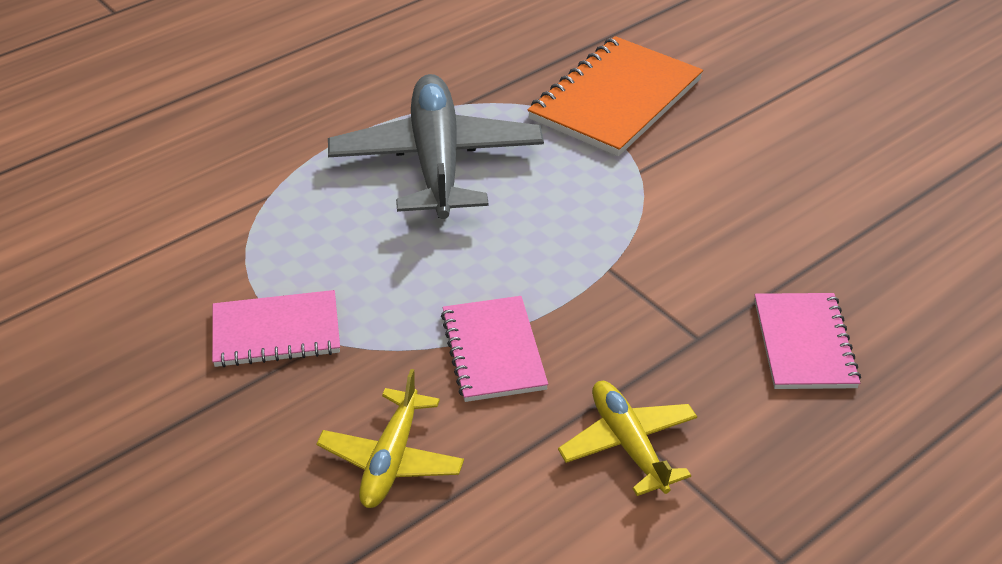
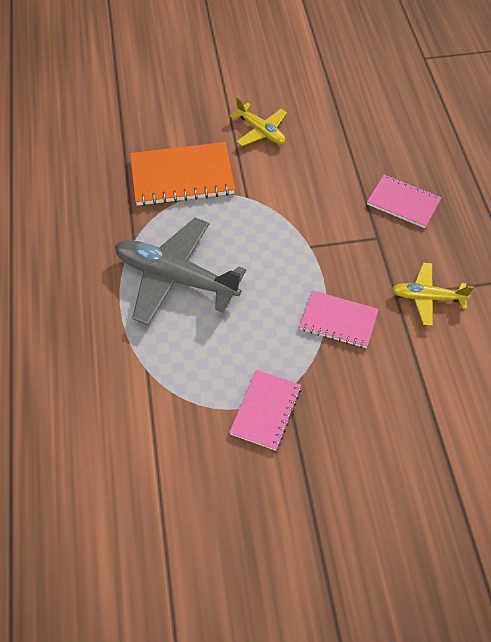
camera: 60 degrees left, 15 degrees up
(391, 460) = (386, 395): yellow plane -> yellow plane (261, 131)
(615, 99) = (182, 176): orange notebook -> orange notebook turned 75 degrees counterclockwise

